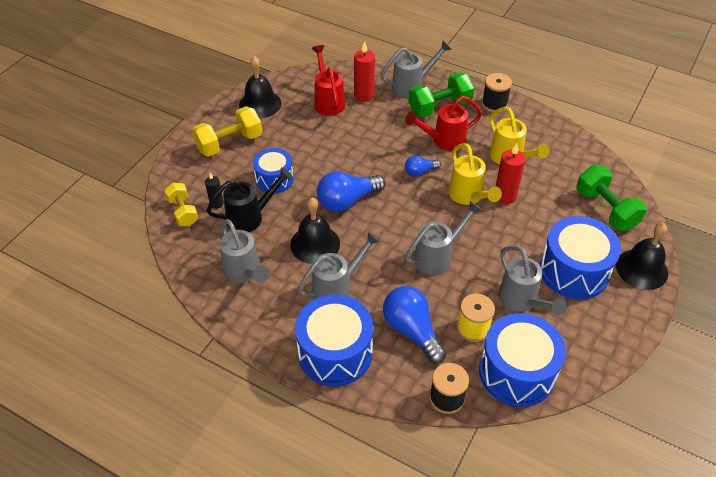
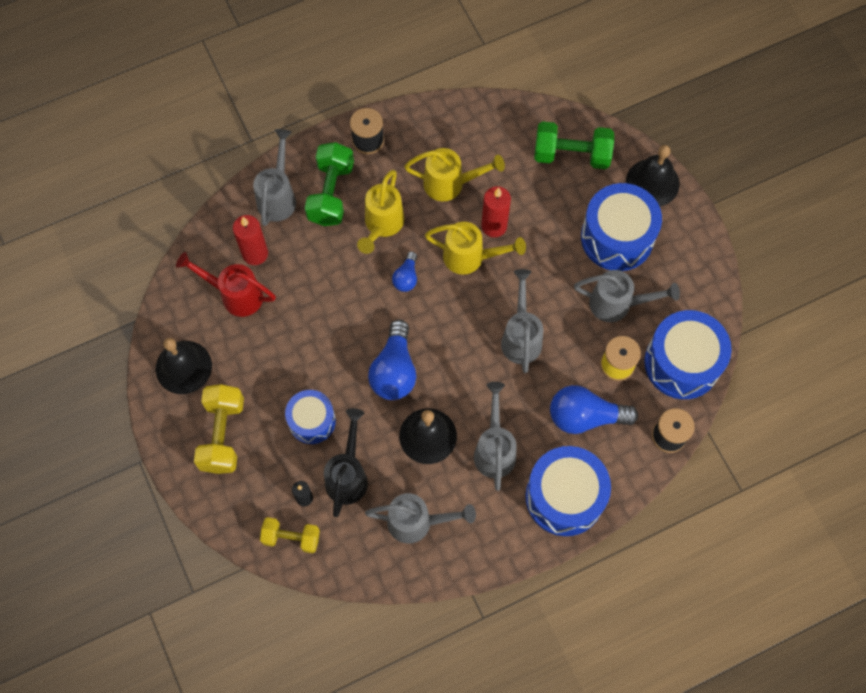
camera: 55 degrees left, 20 degrees up
(443, 141) = (382, 225): red watering can -> yellow watering can

